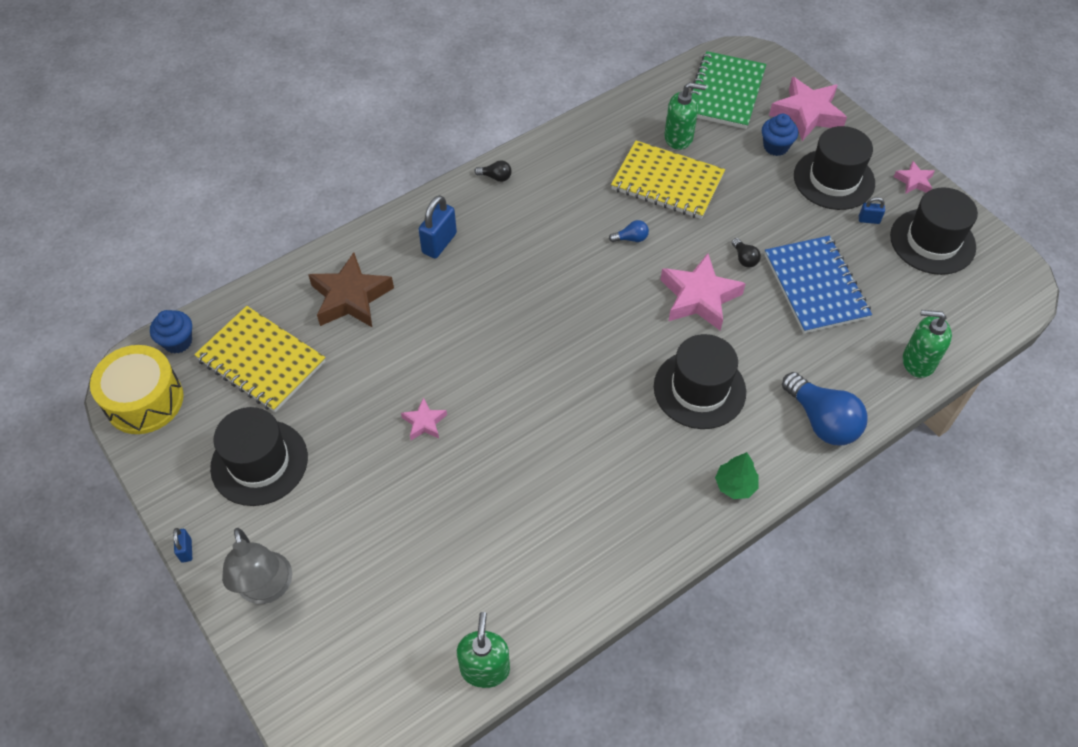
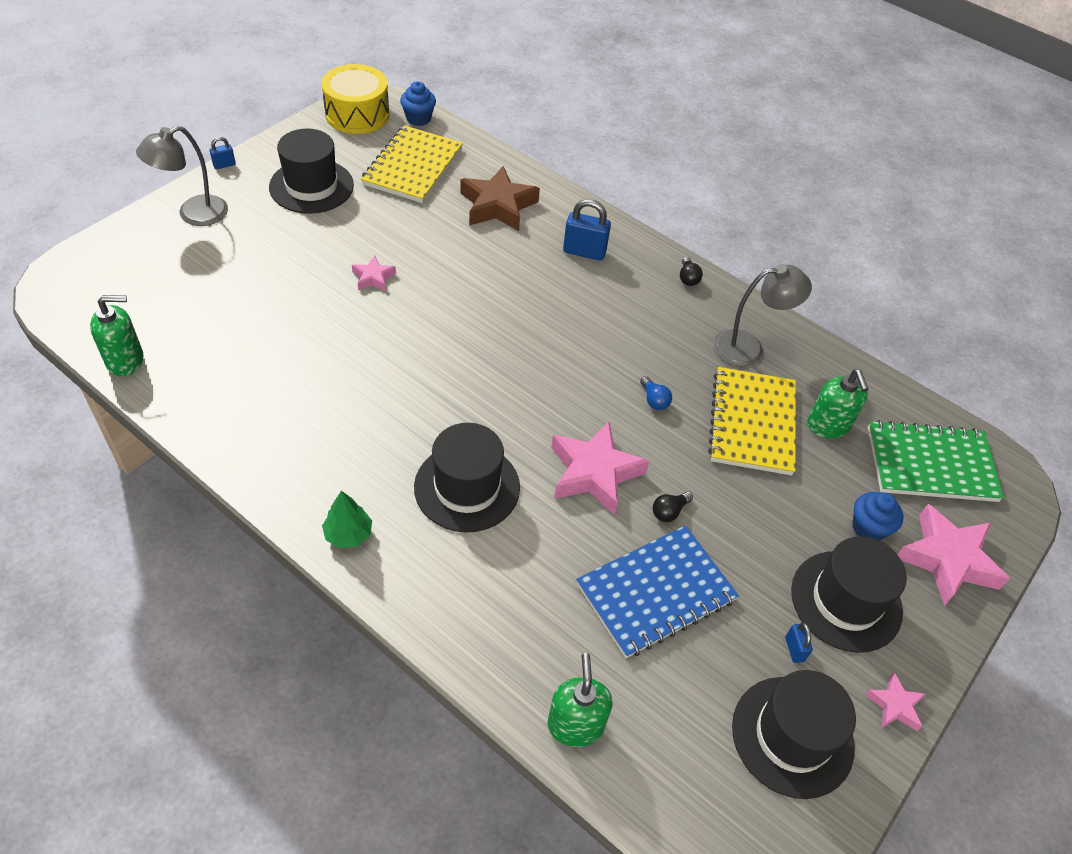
camera: 70 degrees right, 5 degrees down
(587, 160) = (748, 347): none -> grey lamp
(822, 421) = (454, 615): blue light bulb -> none

